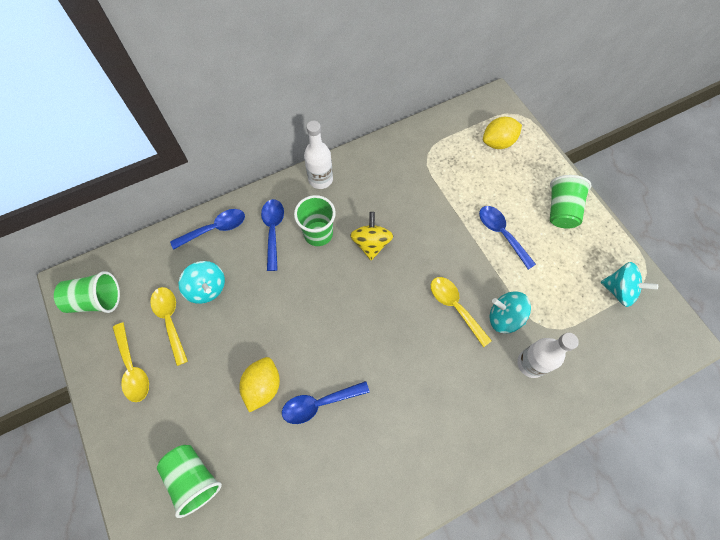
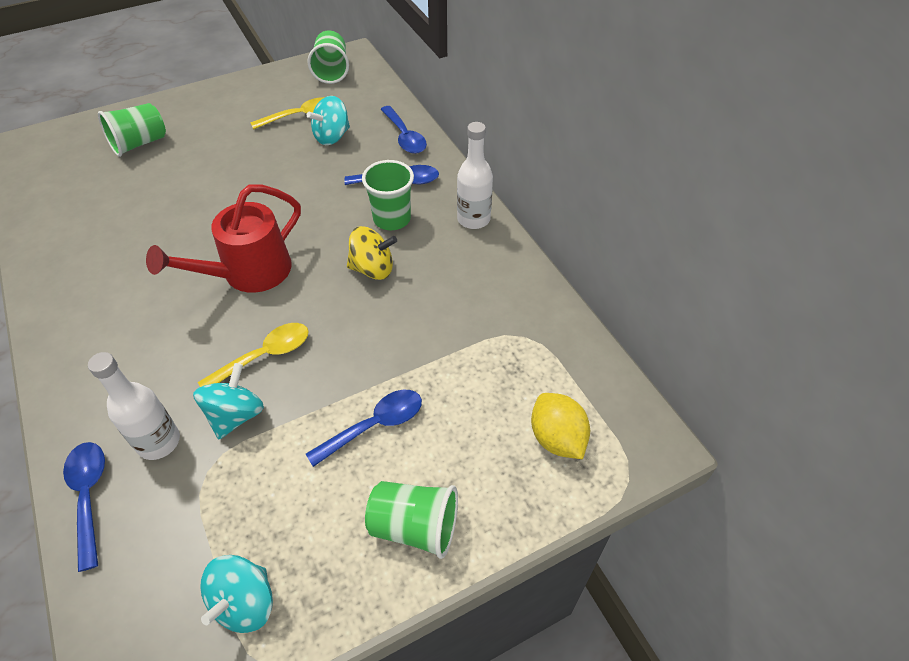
camera: 90 degrees right, 15 degrees down
(133, 368) = (257, 99): yellow spoon -> none
(263, 386) = (212, 182): yellow lemon -> none
(319, 403) = (179, 225): blue spoon -> blue spoon (89, 496)
(377, 332) = (248, 273): none -> red watering can

